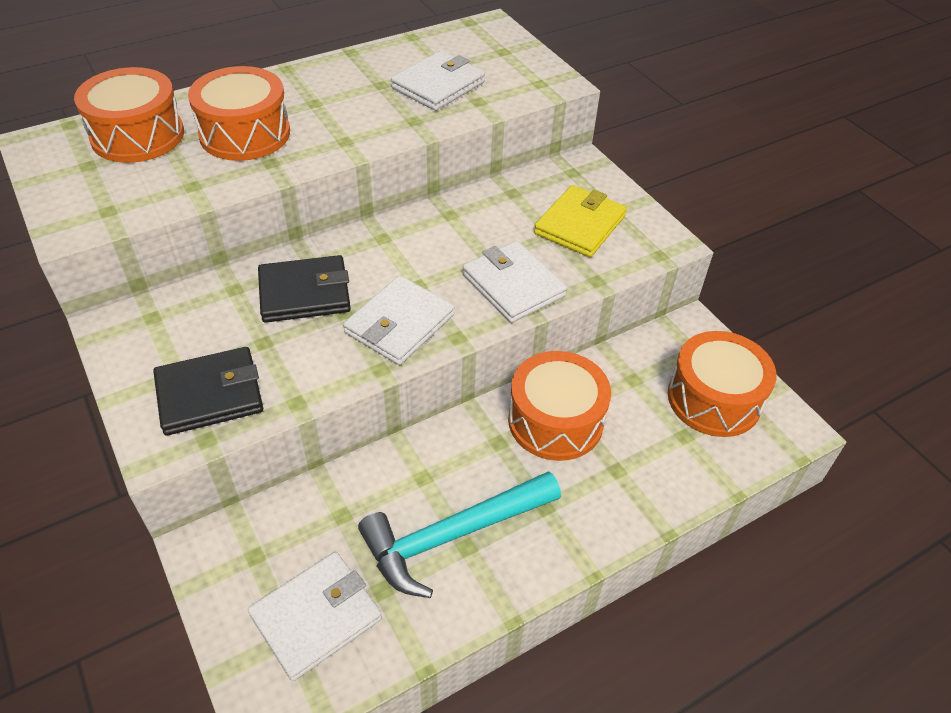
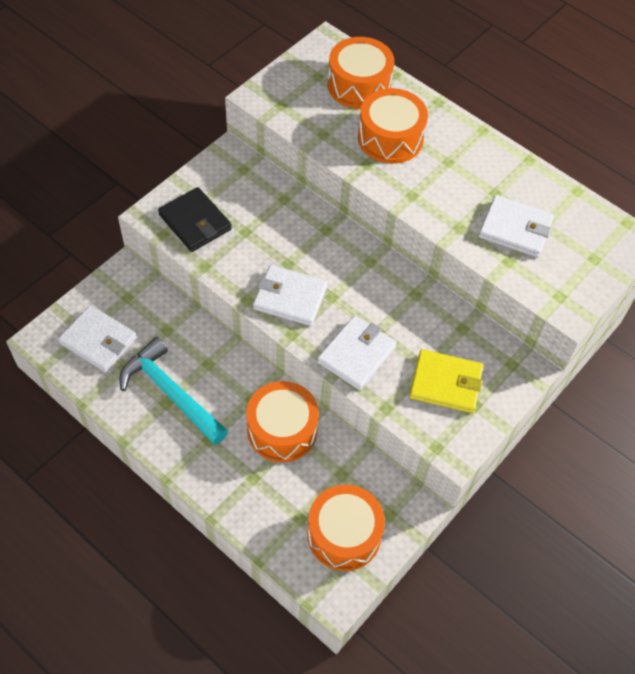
camera: 70 degrees right, 10 degrees up
(304, 293) = (296, 236): black wallet -> none

